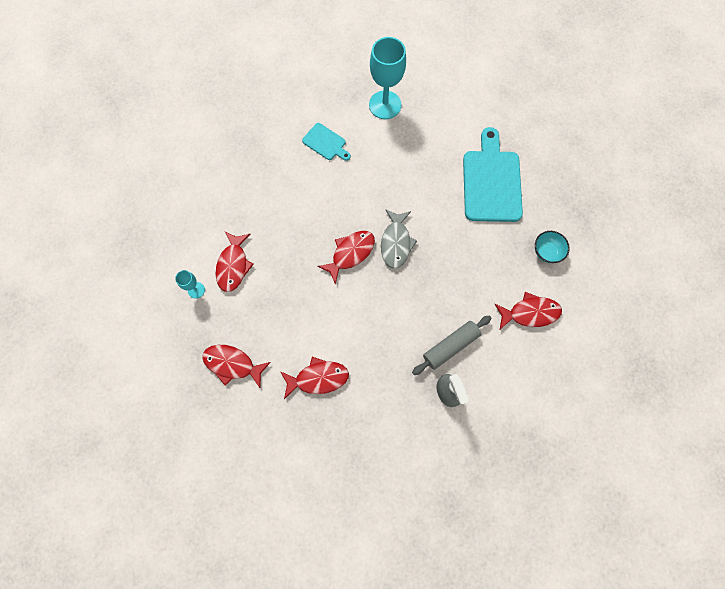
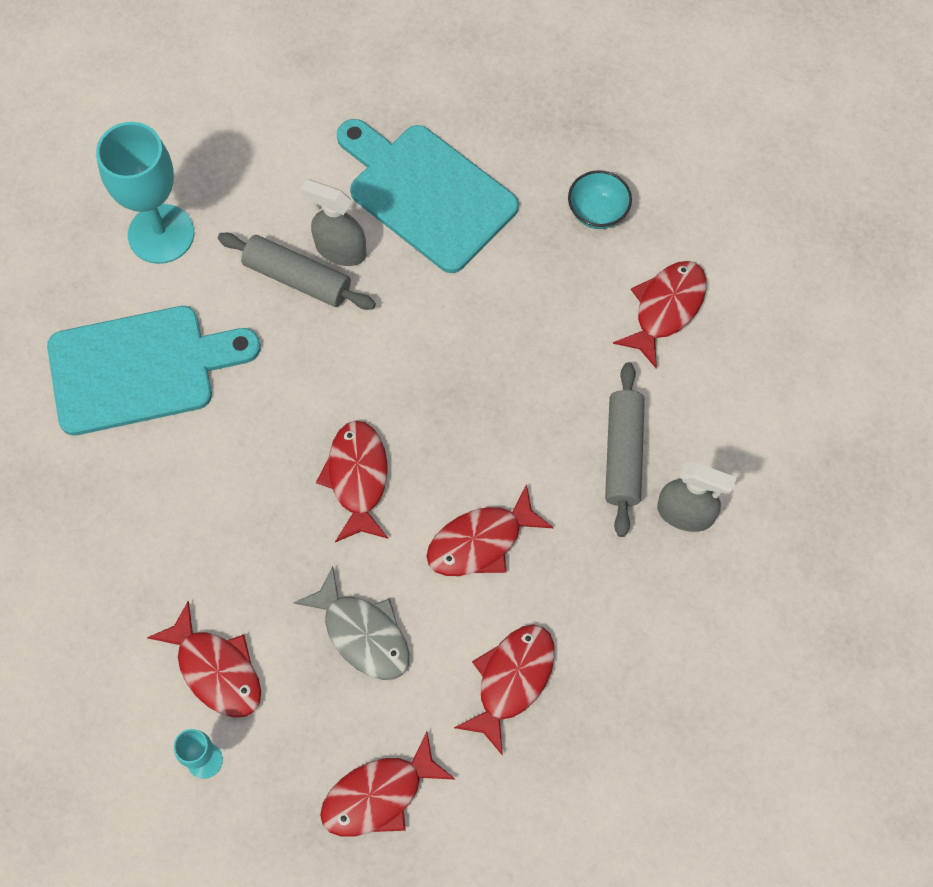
camera: 50 degrees left, 5 degrees down
(325, 143) = (140, 369): turquoise cutting board -> turquoise cutting board, size x1.98
(365, 320) = (481, 541): none -> red fish
(396, 243) = (400, 400): grey fish -> grey fish (362, 633)
(411, 165) = (297, 278): none -> grey rolling pin
(437, 170) = (340, 250): none -> grey spray bottle

